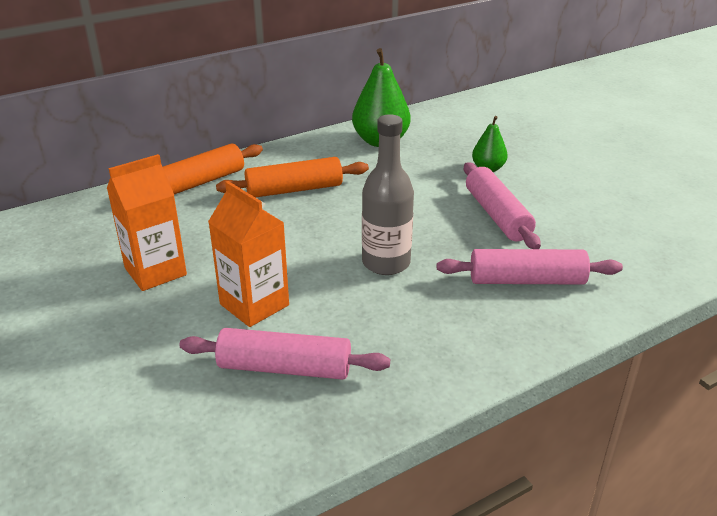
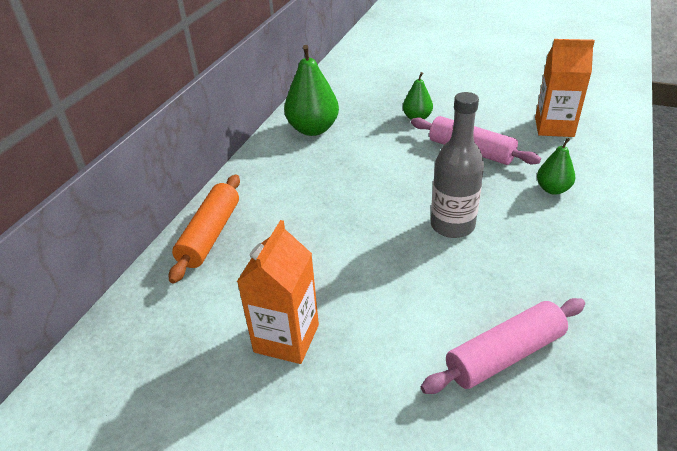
camera: 35 degrees left, 5 degrees up
(254, 305) = (409, 317): orange carton -> orange carton (554, 127)
(294, 189) = (302, 201): orange rolling pin -> none
(526, 280) = (552, 189): pink rolling pin -> green pear

